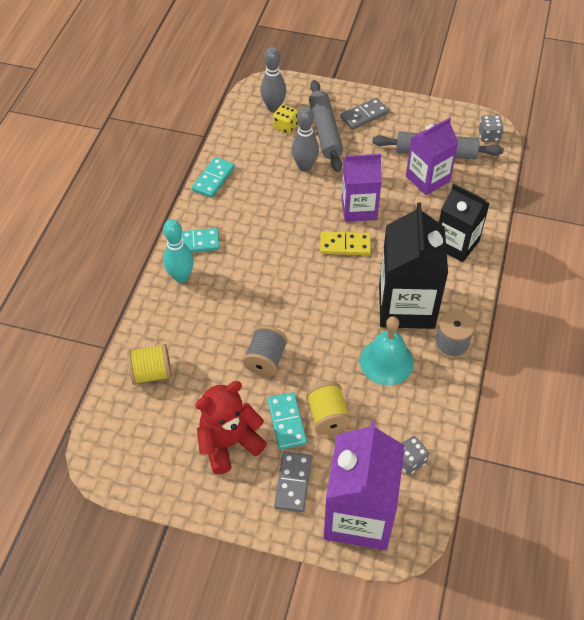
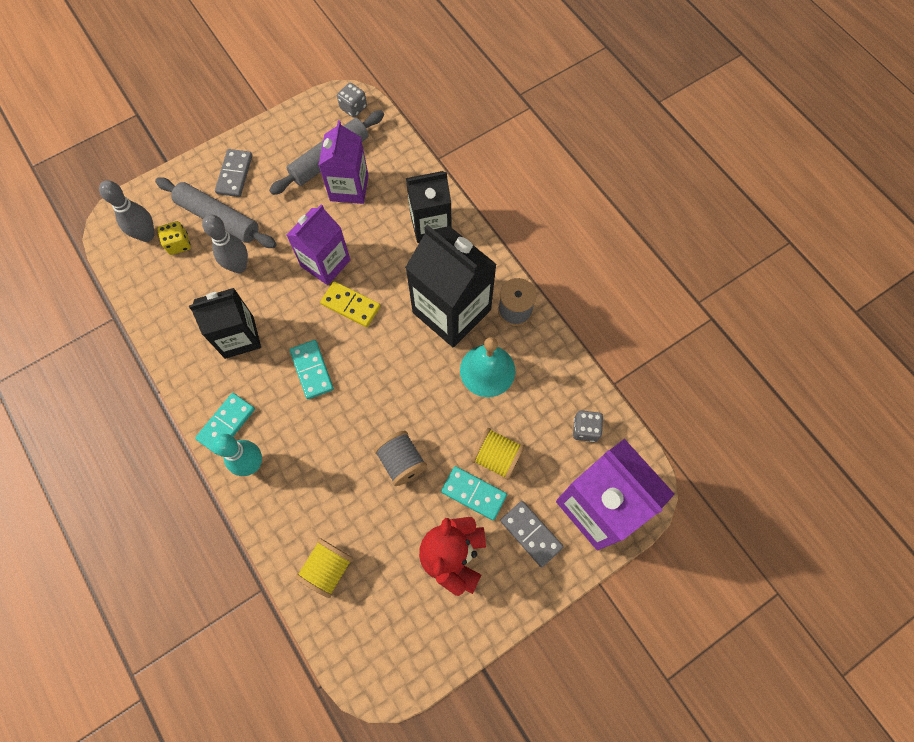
camera: 50 degrees left, 15 degrees up
(213, 179) = (173, 350): turquoise domino -> turquoise domino (312, 370)
(258, 204) = (239, 337): none -> black carton
(345, 245) = (351, 305): yellow domino -> yellow domino turned 75 degrees clockwise

